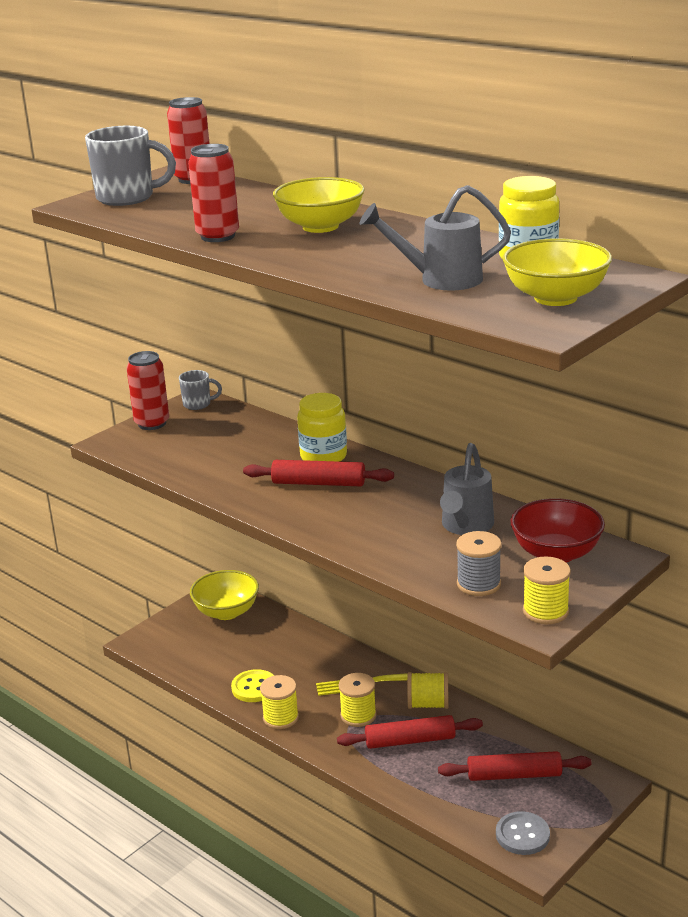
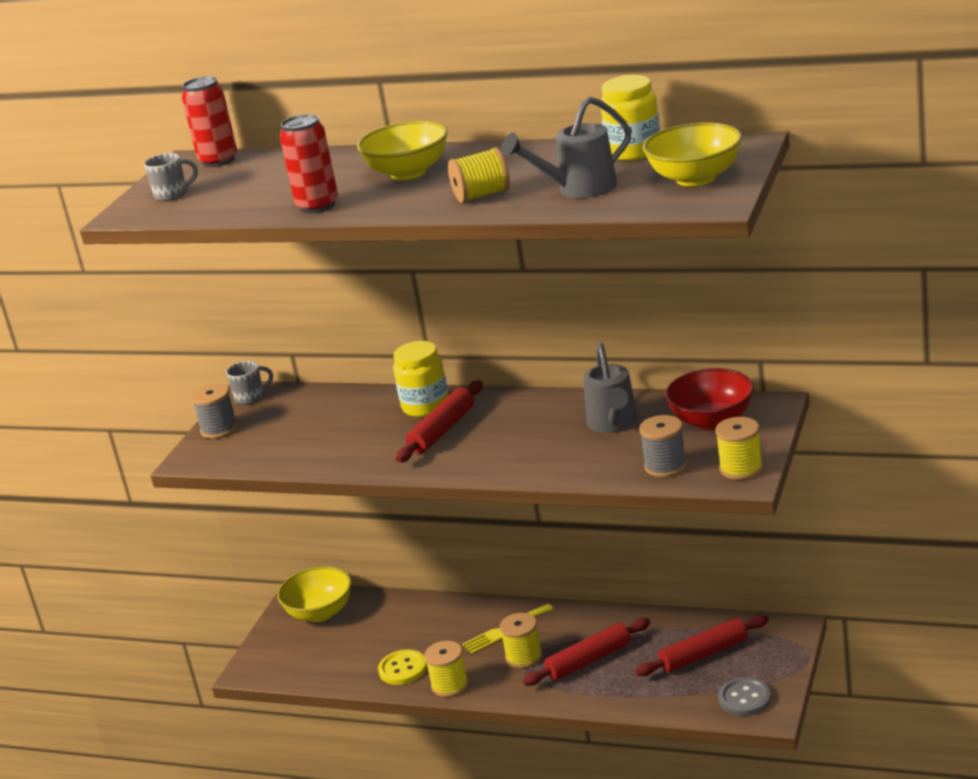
camera: 20 degrees left, 0 degrees up
(127, 198) = (172, 195): grey mug -> grey mug, size x0.55
(152, 423) = (219, 429): red can -> grey spool
(318, 483) = (442, 430): red rolling pin -> red rolling pin turned 45 degrees counterclockwise
(428, 704) = (583, 624): yellow spool -> yellow spool (482, 195)

